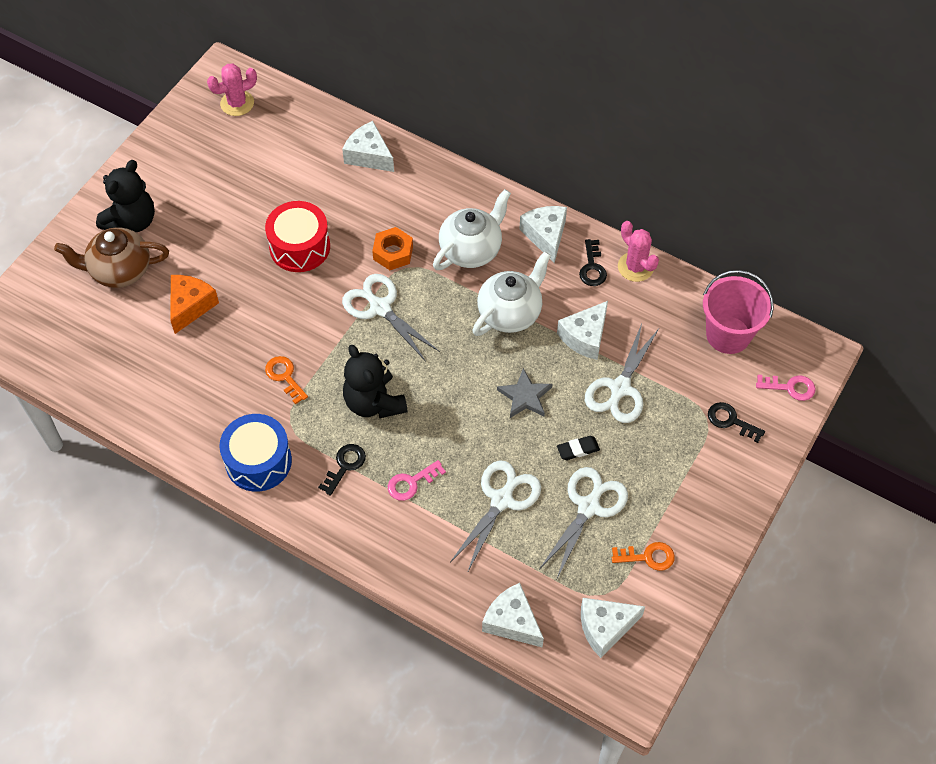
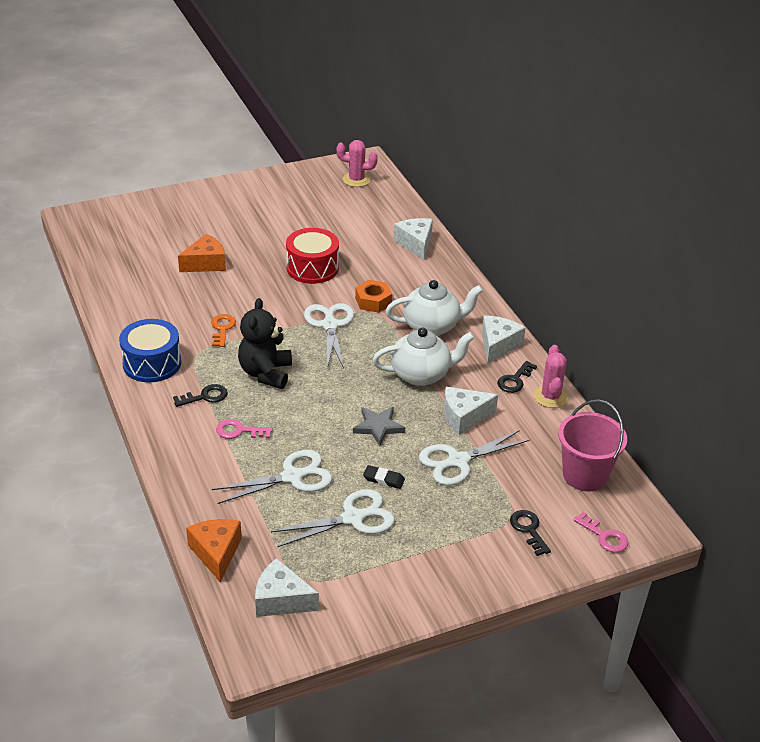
camera: 35 degrees right, 20 degrees down
(120, 270) = (184, 225): brown teapot -> none
(132, 221) = (220, 206): black teddy bear -> none
(512, 622) = (216, 553): white cheese -> orange cheese
(648, 557) = (365, 576): orange key -> none

